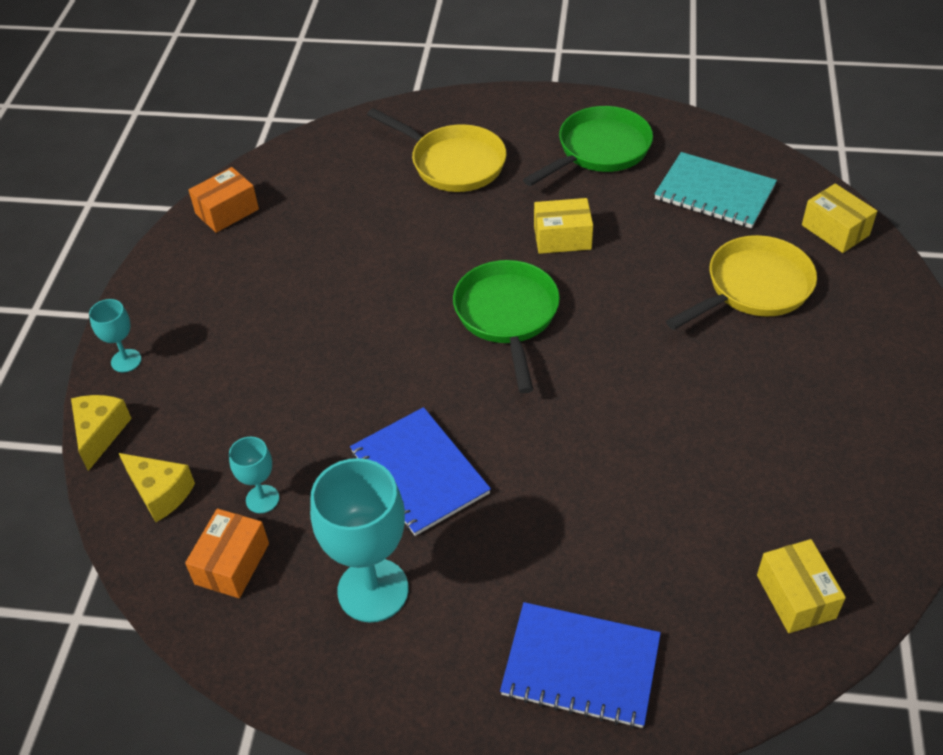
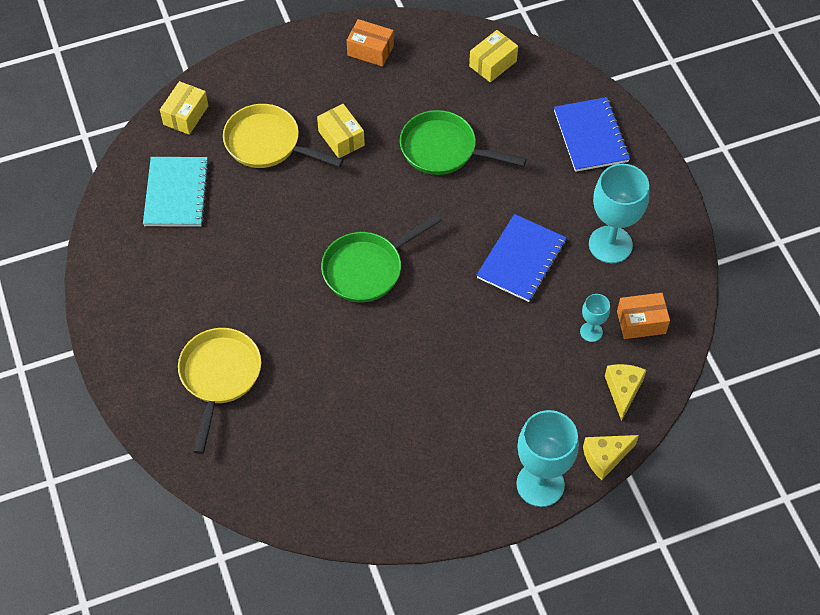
camera: 120 degrees left, 10 degrees up
(126, 361) = (540, 484): turquoise goblet -> turquoise goblet, size x2.00
(227, 211) = (357, 514): orange box -> orange box (370, 50)
(562, 238) = (272, 267): yellow box -> yellow box (341, 138)
(599, 150) = (158, 282): green pan -> green pan (444, 150)

